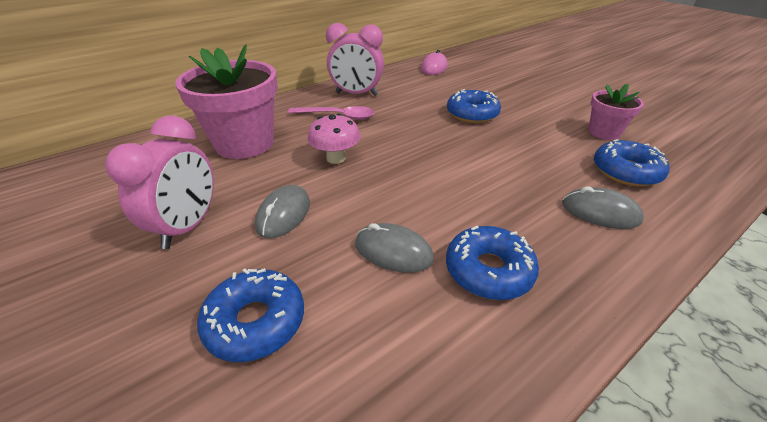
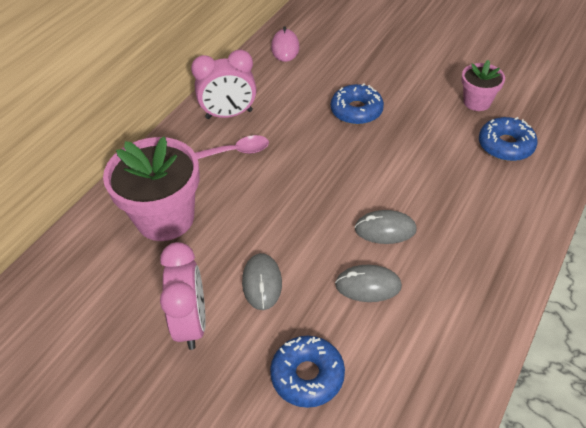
camera: 20 degrees left, 10 degrees up
(336, 158) = (265, 208): pink mushroom -> none
(488, 270) = (441, 277): blue donut -> none
(600, 212) = (498, 196): grey mouse -> grey mouse (385, 229)

